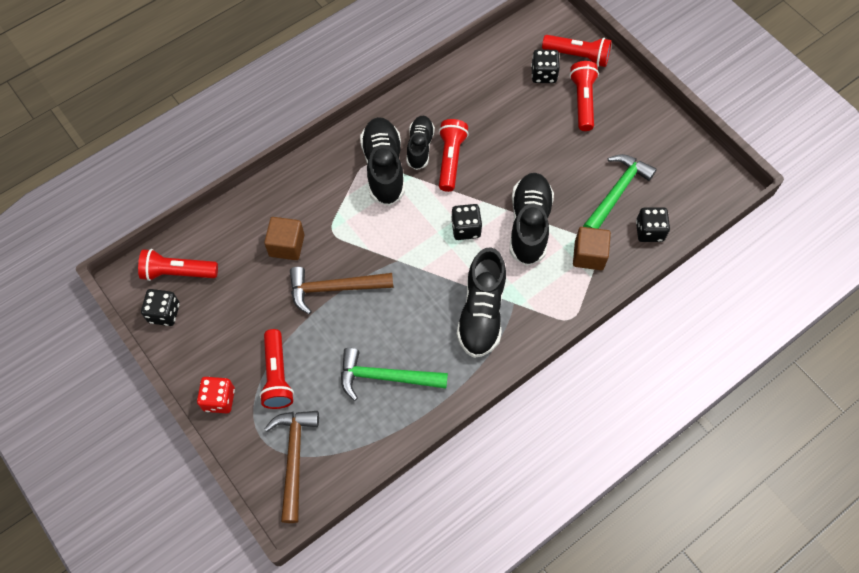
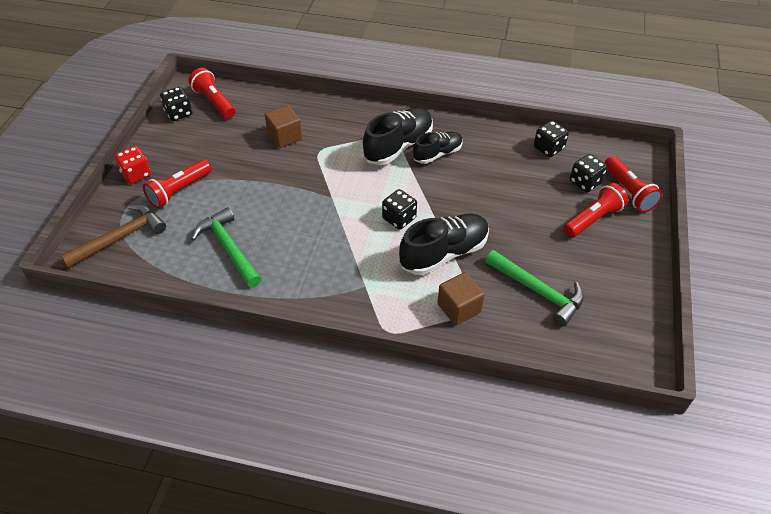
camera: 50 degrees right, 15 degrees down
(335, 288) = (275, 179): brown hammer -> none
(450, 159) = (447, 175): red flashlight -> none
(481, 313) = (336, 271): black shoe -> none
(616, 192) = (537, 291): green hammer -> green hammer turned 45 degrees clockwise
(649, 231) = (528, 336): black dice -> black dice (548, 148)

